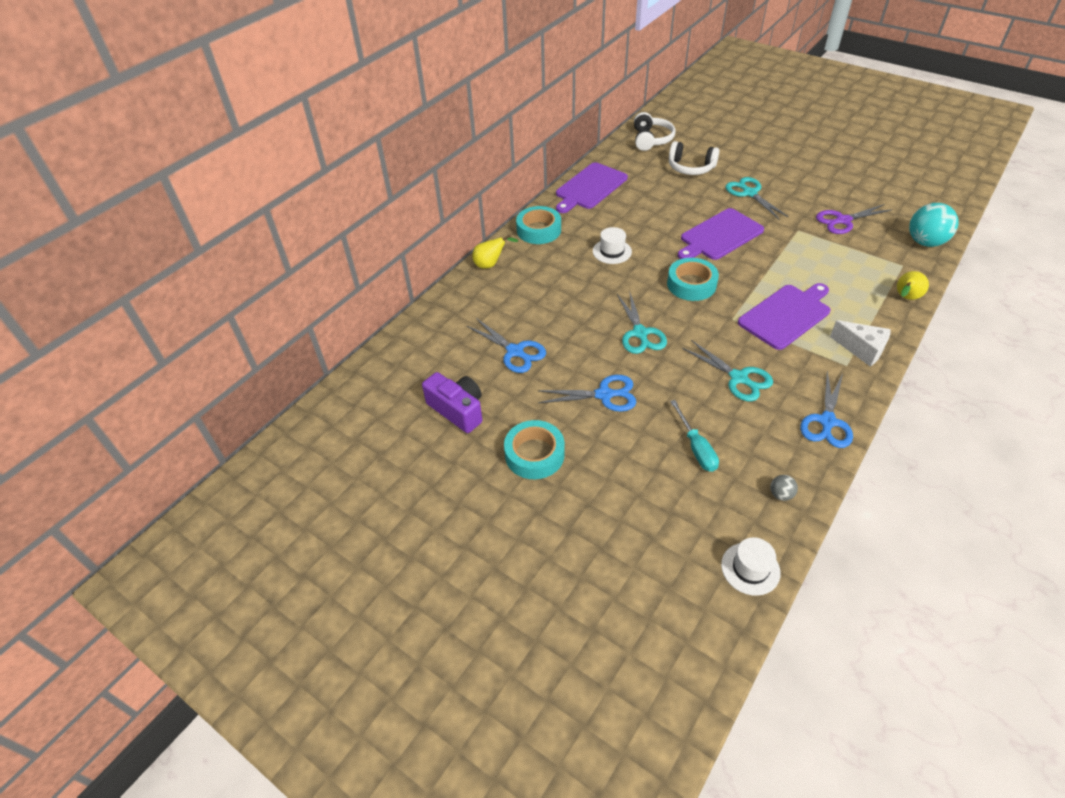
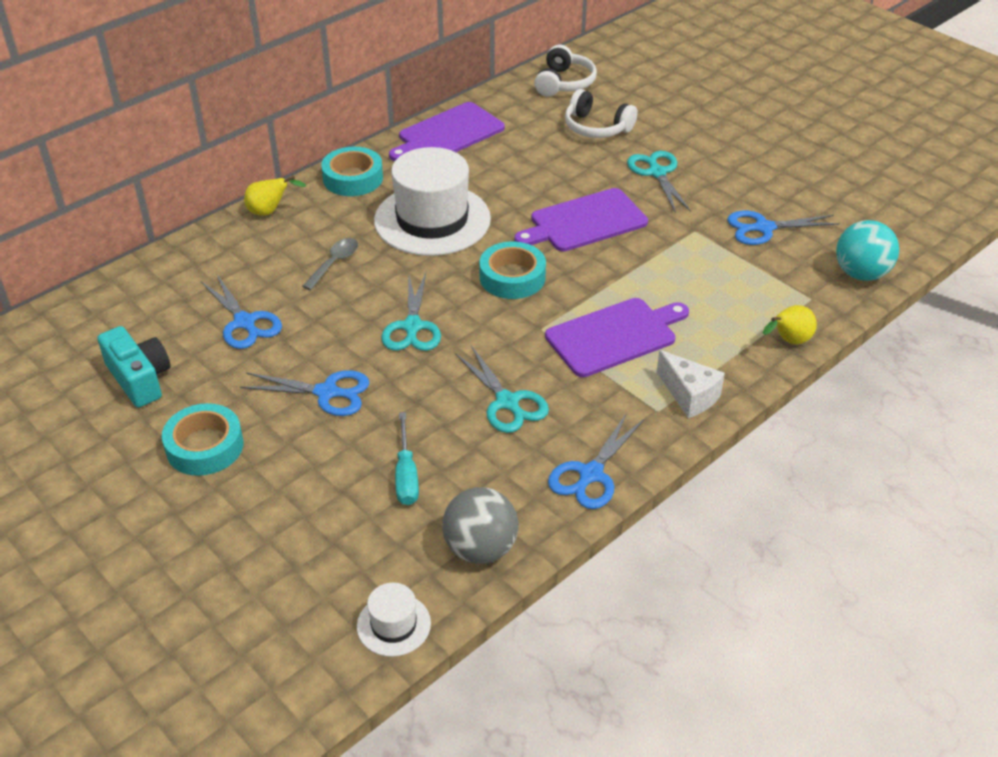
camera: 10 degrees right, 5 degrees down
(457, 410) = (139, 379): purple camera -> turquoise camera
(558, 295) = (334, 263): none -> grey spoon
(612, 251) = (432, 220): white hat -> white hat, size x2.20
(781, 494) = (480, 548): grey ball -> grey ball, size x2.24
(843, 220) = (764, 228): purple scissors -> blue scissors

